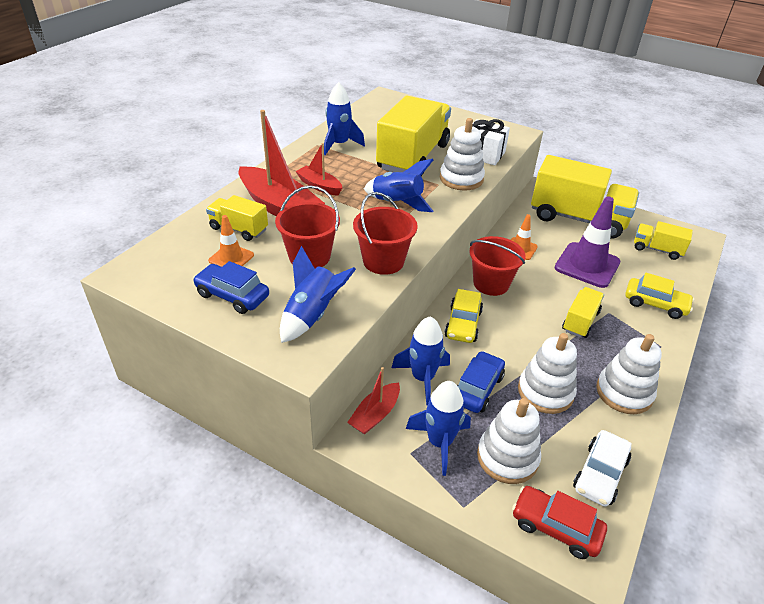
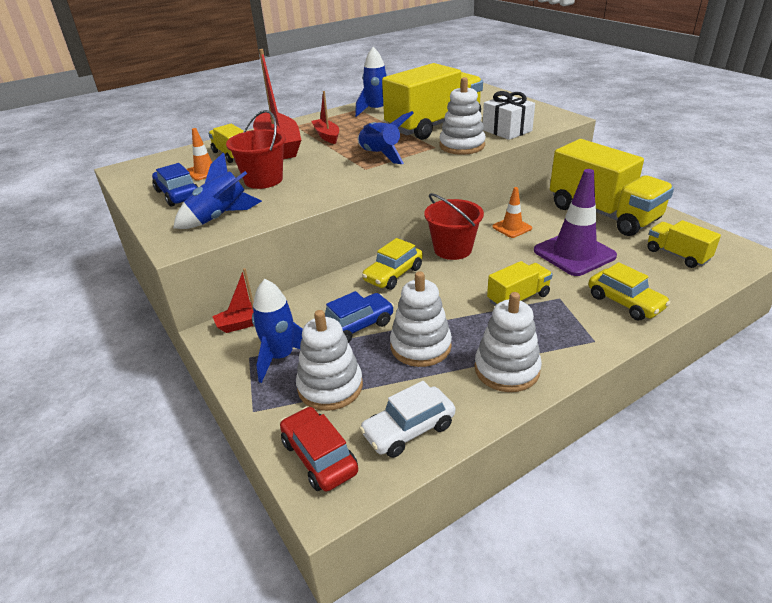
camera: 30 degrees right, 5 degrees down
(383, 261) = (320, 192): red bucket -> none
(422, 378) = (315, 306): blue rocket -> none

